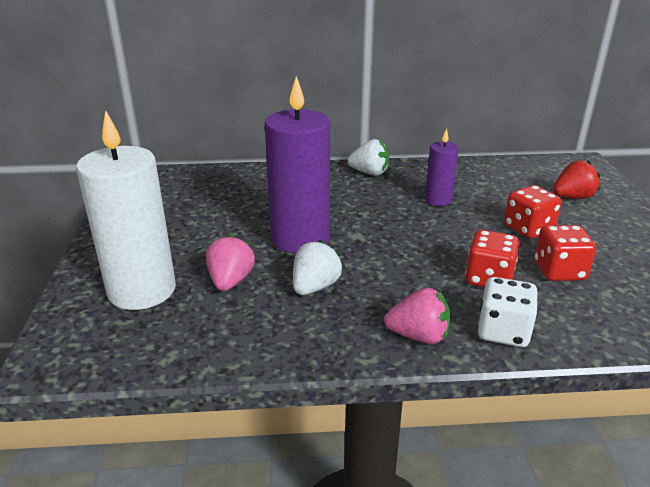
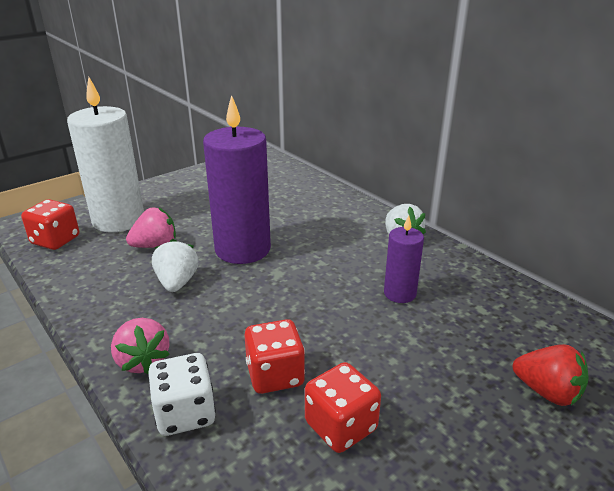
camera: 55 degrees right, 0 degrees up
(315, 287) = (177, 283): white strawberry -> white strawberry turned 90 degrees counterclockwise
(528, 229) = (414, 375): red dice -> red dice (55, 240)

